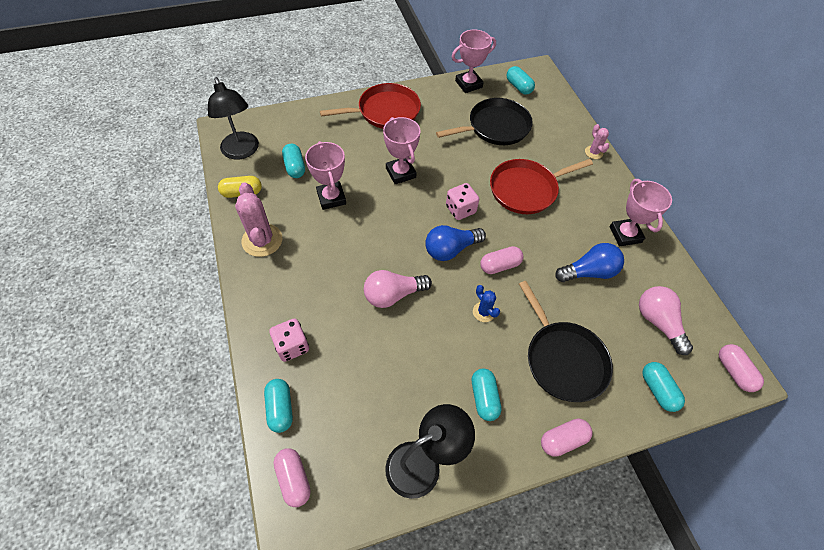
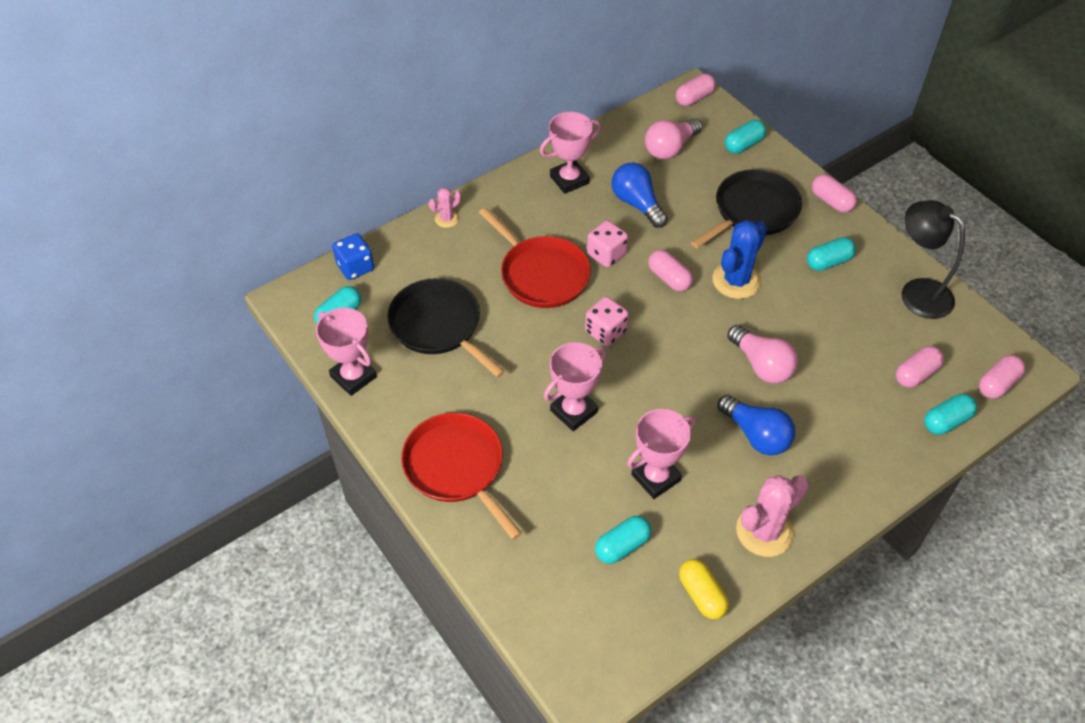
camera: 105 degrees left, 5 degrees down
(242, 152) = (625, 635): black lamp -> none
(292, 346) = (878, 438): pink dice -> pink dice (606, 254)
(335, 409) = (916, 374): none -> pink capsule
(451, 249) = (670, 327): blue light bulb -> blue light bulb (756, 435)
(483, 312) = (736, 280): blue cactus -> blue cactus, size x1.89
(557, 100) = (355, 267): none -> blue dice

